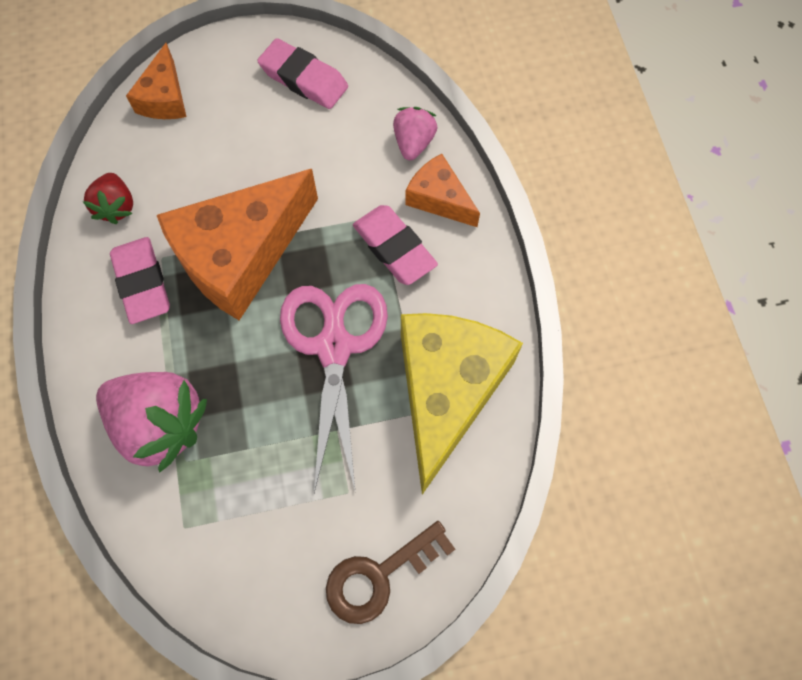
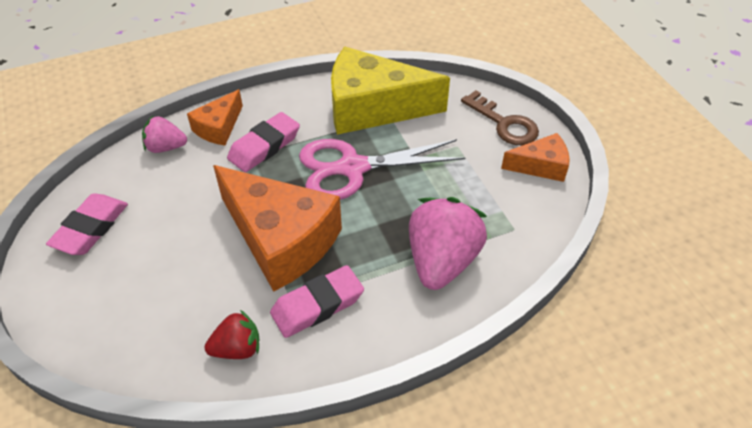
camera: 100 degrees left, 20 degrees down
(164, 98) = (102, 339): orange cheese -> orange cheese (540, 166)

